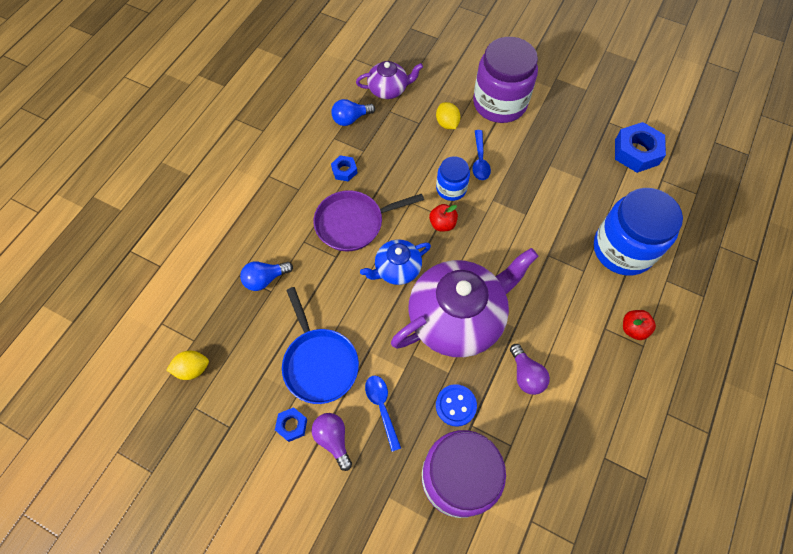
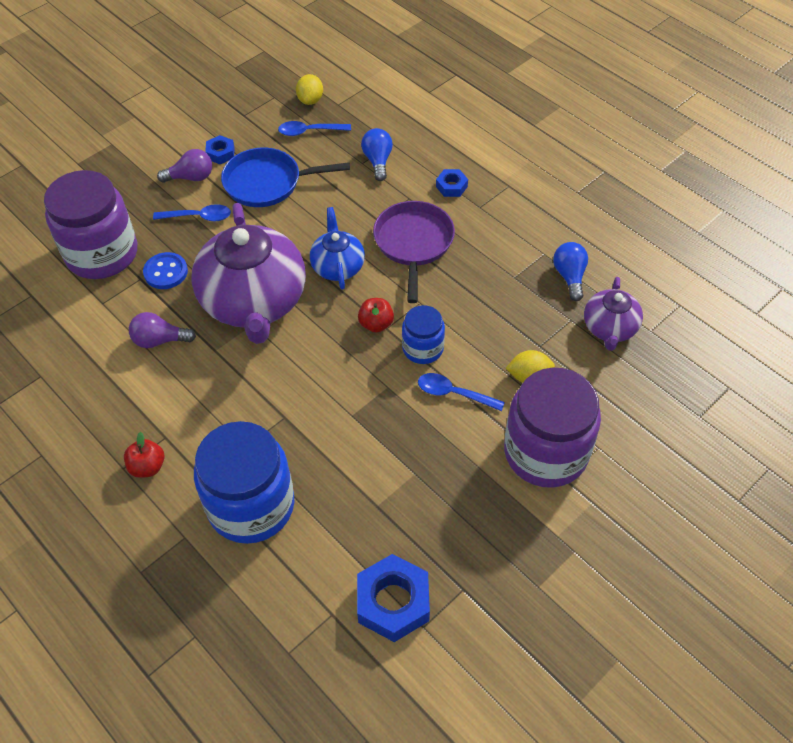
camera: 110 degrees right, 10 degrees down
(240, 352) = (309, 131): none -> blue spoon
(344, 171) = (490, 252): blue nut -> blue nut (451, 186)

